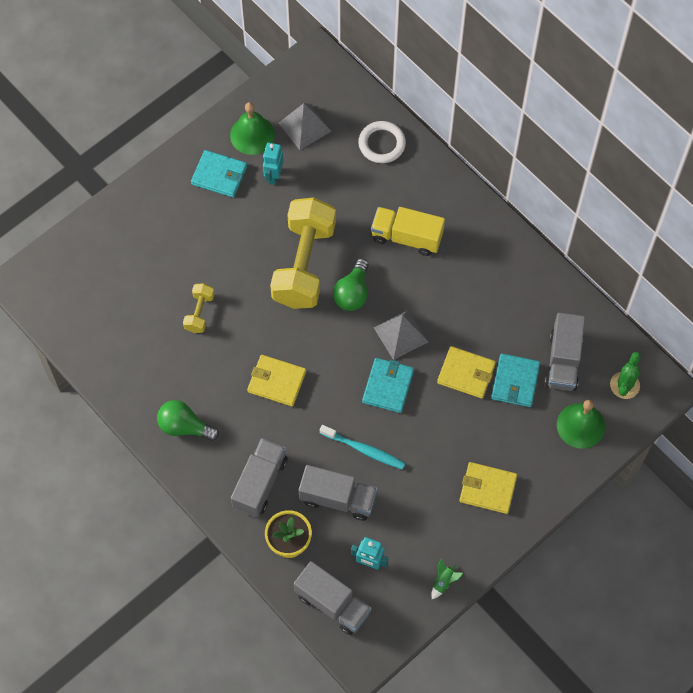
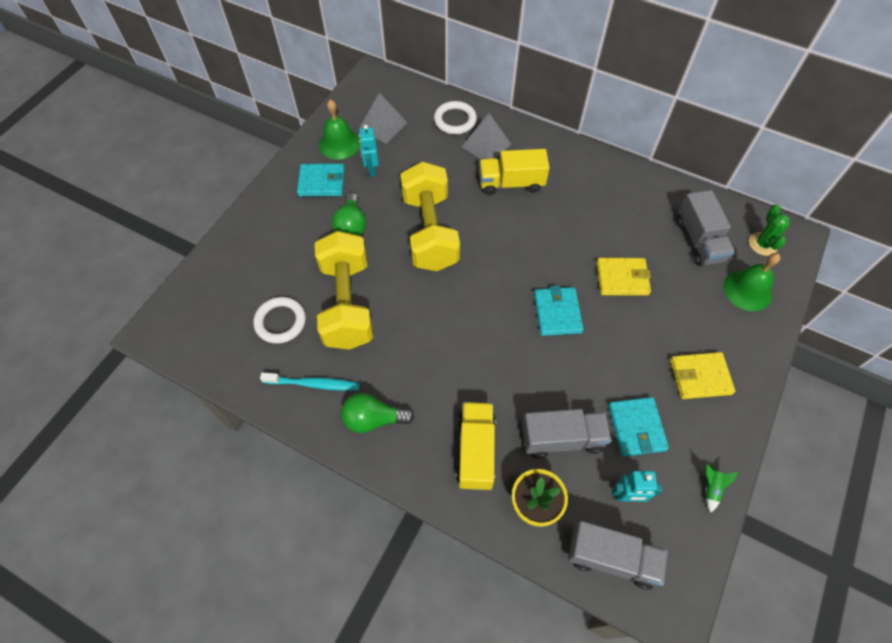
camera: 20 degrees left, 5 degrees down
(134, 310) = (280, 322): none -> white ring
(199, 313) = (347, 303): yellow dumbbell -> yellow dumbbell, size x2.24
(260, 483) = (476, 451): grey truck -> yellow truck
(276, 382) = (449, 343): yellow wallet -> none
(352, 293) = (485, 242): green light bulb -> green light bulb (351, 226)
(364, 449) = (564, 380): turquoise toothbrush -> turquoise toothbrush (313, 384)
(400, 334) = (546, 263): grey pyramid -> grey pyramid (486, 145)
(515, 382) = (669, 271): turquoise wallet -> turquoise wallet (636, 427)

